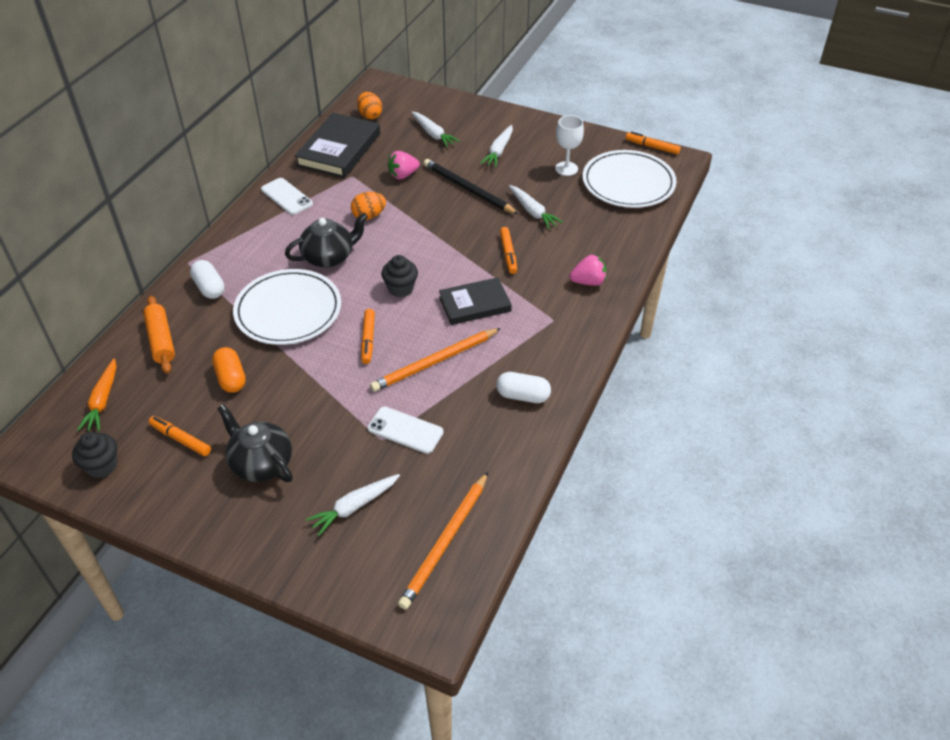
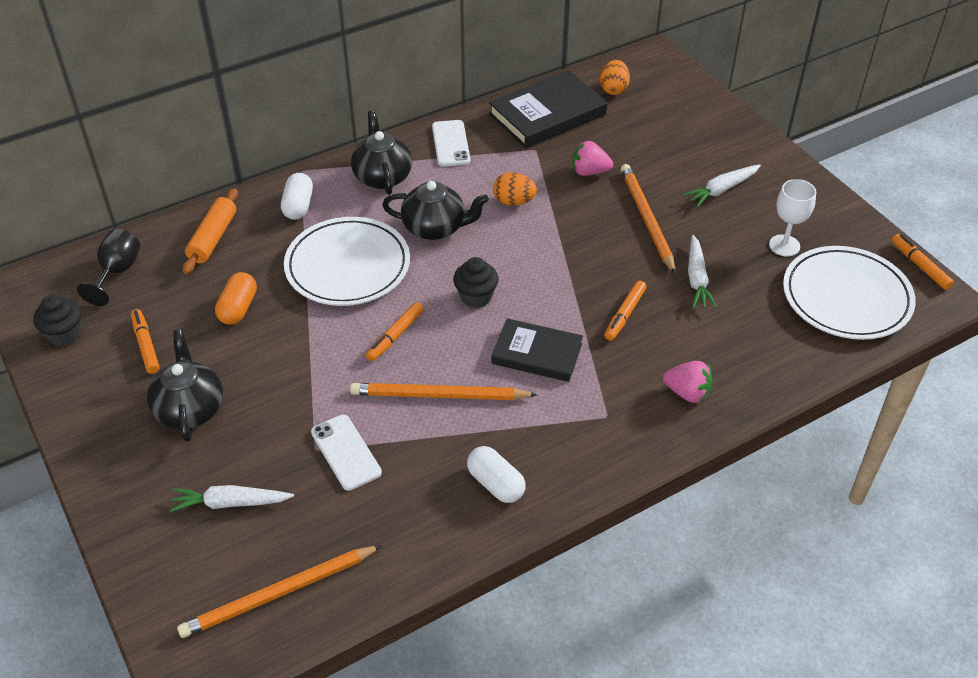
camera: 35 degrees right, 0 degrees up
(102, 401) = (117, 272): orange carrot -> black goblet
(256, 240) = (382, 176): none -> black teapot
(433, 134) = (664, 139): white carrot -> none
(468, 189) = (646, 219): black pencil -> orange pencil

